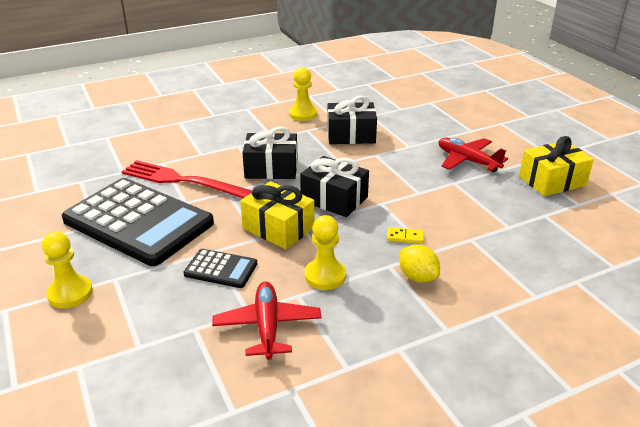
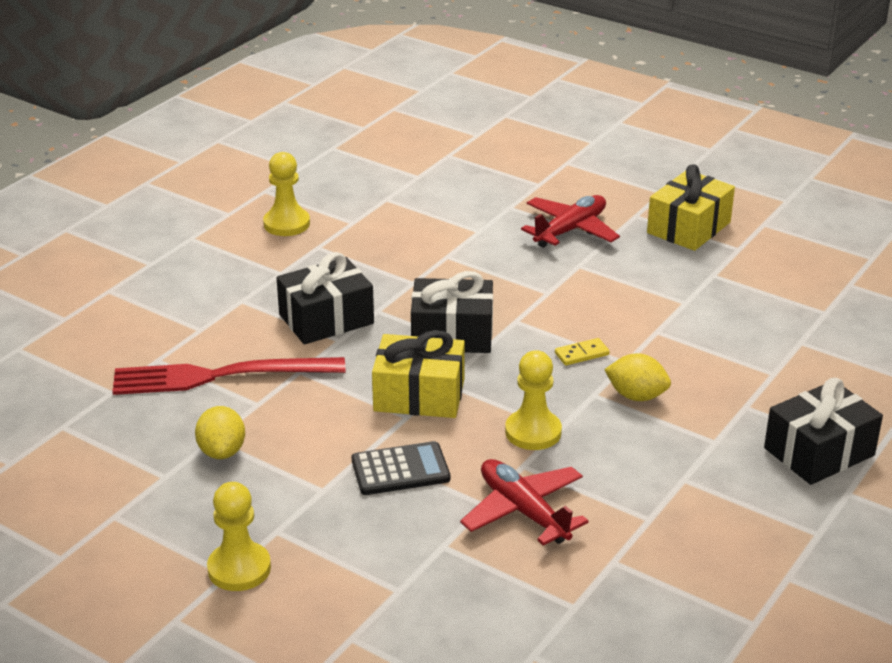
camera: 30 degrees left, 0 degrees up
(138, 222) = (222, 451): black calculator -> yellow lemon
(351, 135) = (387, 237): black gift -> black gift (819, 452)
(467, 161) = (570, 230): red plane -> red plane turned 120 degrees clockwise

